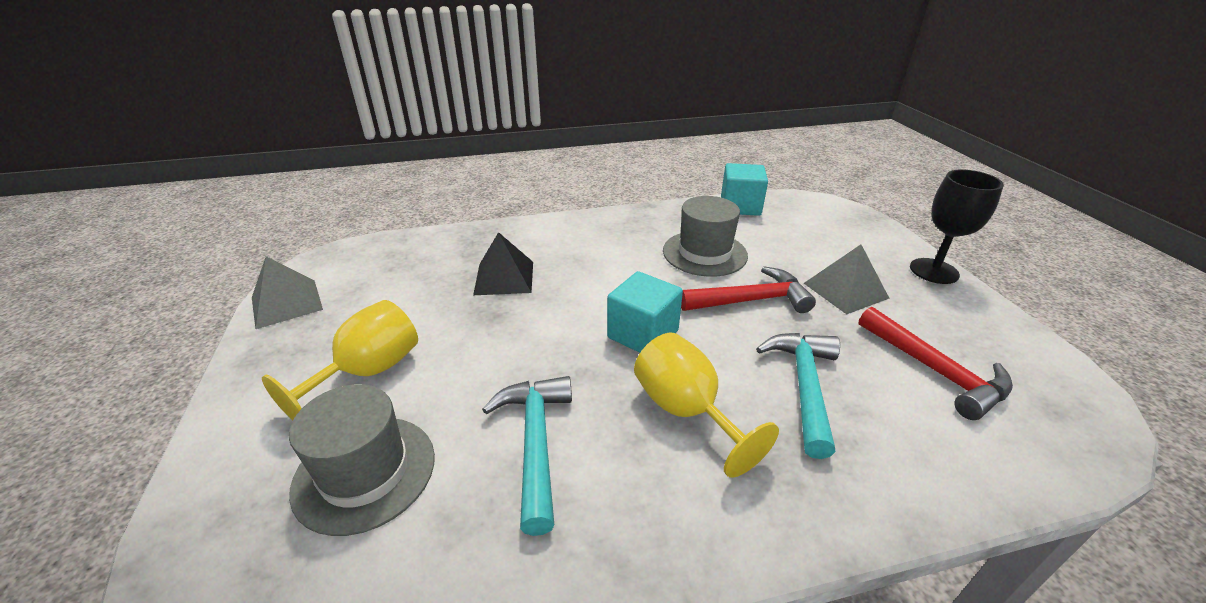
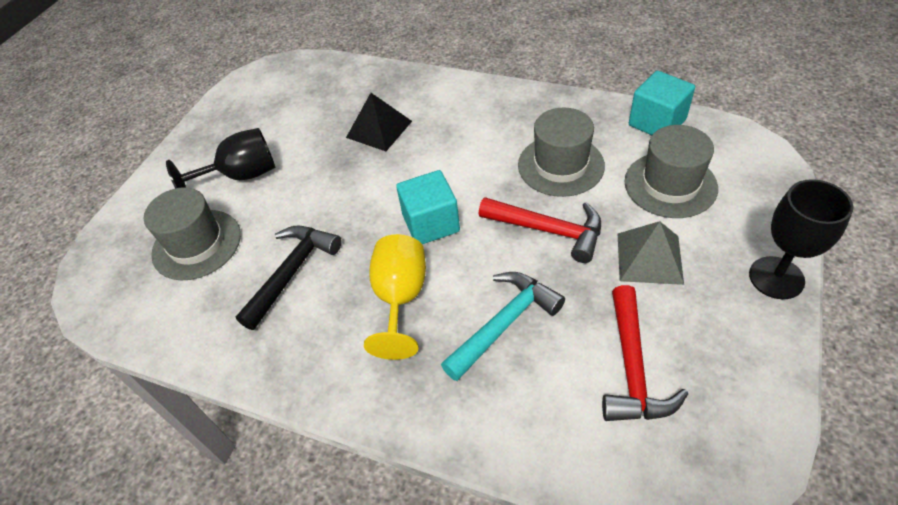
camera: 40 degrees right, 15 degrees up
(286, 303) = (233, 99): grey pyramid -> none
(368, 372) = (241, 176): yellow goblet -> black goblet
(535, 442) = (292, 272): turquoise hammer -> black hammer
(797, 240) = (670, 184): none -> grey hat

